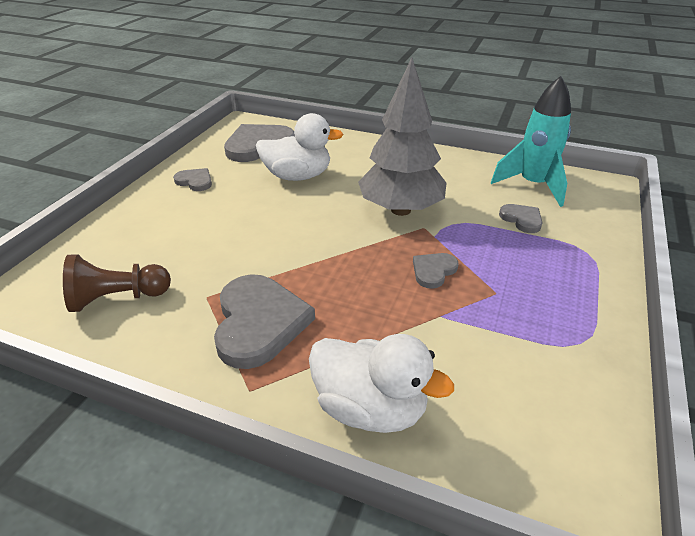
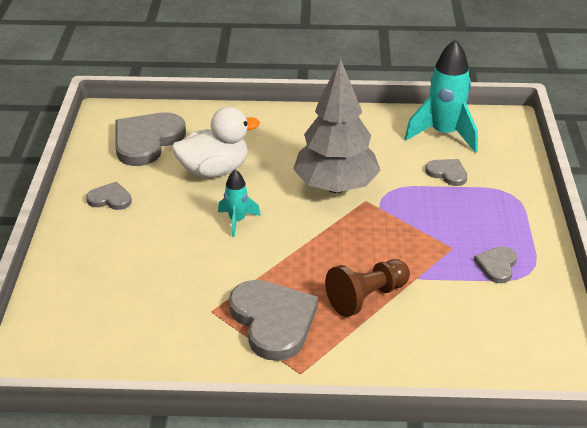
camera: 20 degrees left, 0 degrees up
(118, 298) = (131, 332): brown pawn -> brown pawn (367, 297)
(289, 220) = (237, 221): none -> turquoise rocket
(370, 408) = (398, 360): white duck -> none
(433, 271) = (393, 240): grey heart -> grey heart (497, 266)

